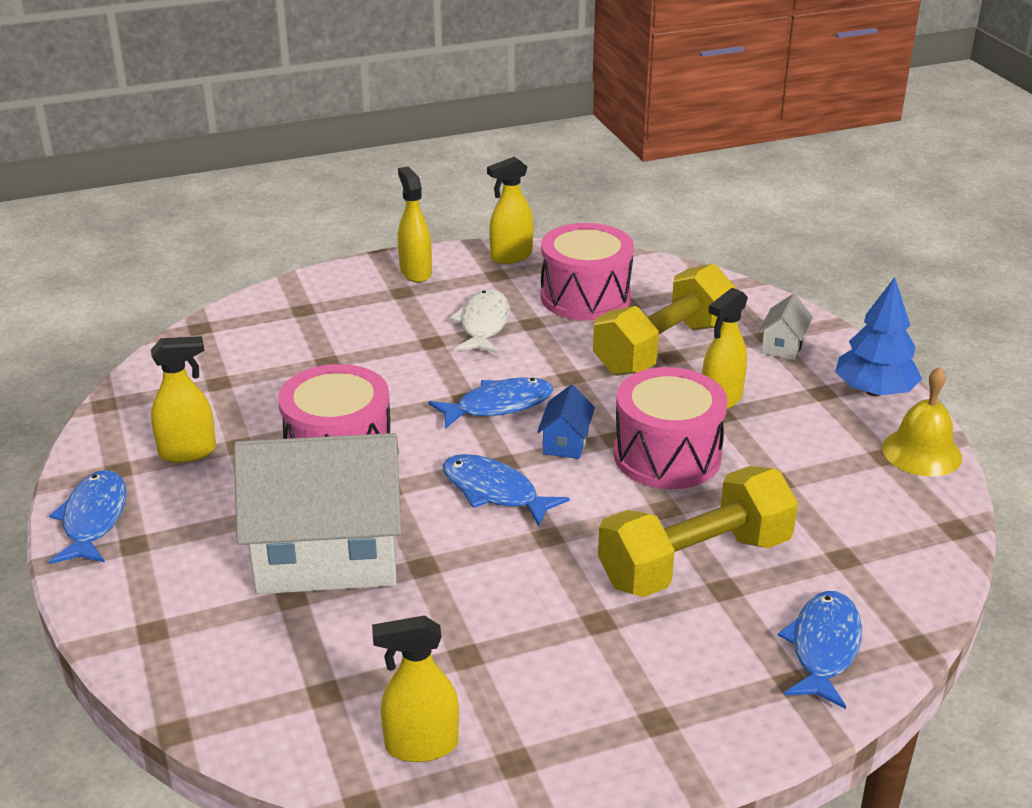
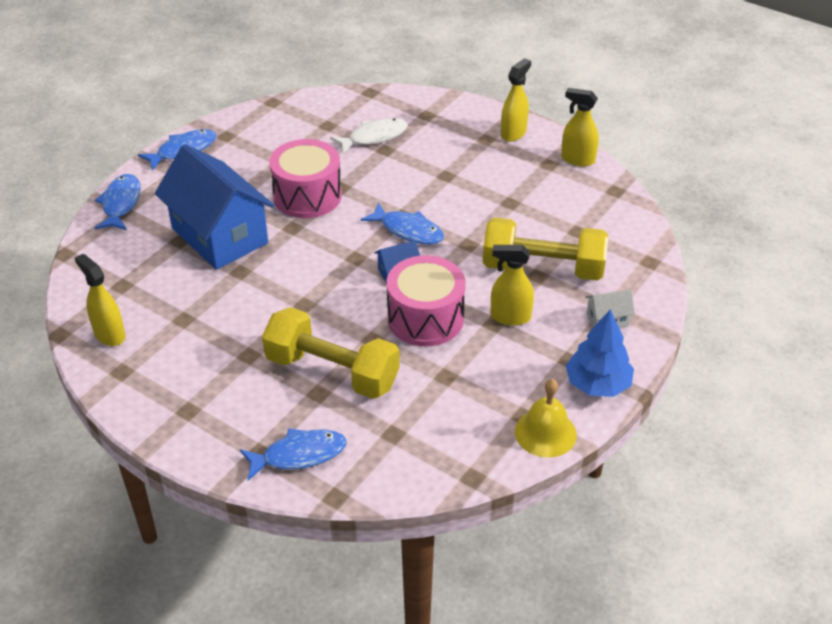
camera: 55 degrees right, 10 degrees up
(188, 452) = (260, 148): yellow spray bottle -> none
(327, 556) = (220, 236): white house -> blue house
(483, 324) = (486, 185): white fish -> white fish (374, 137)
(495, 492) = (325, 267): blue fish -> blue fish (121, 204)
(585, 297) = (566, 210): pink drum -> none

